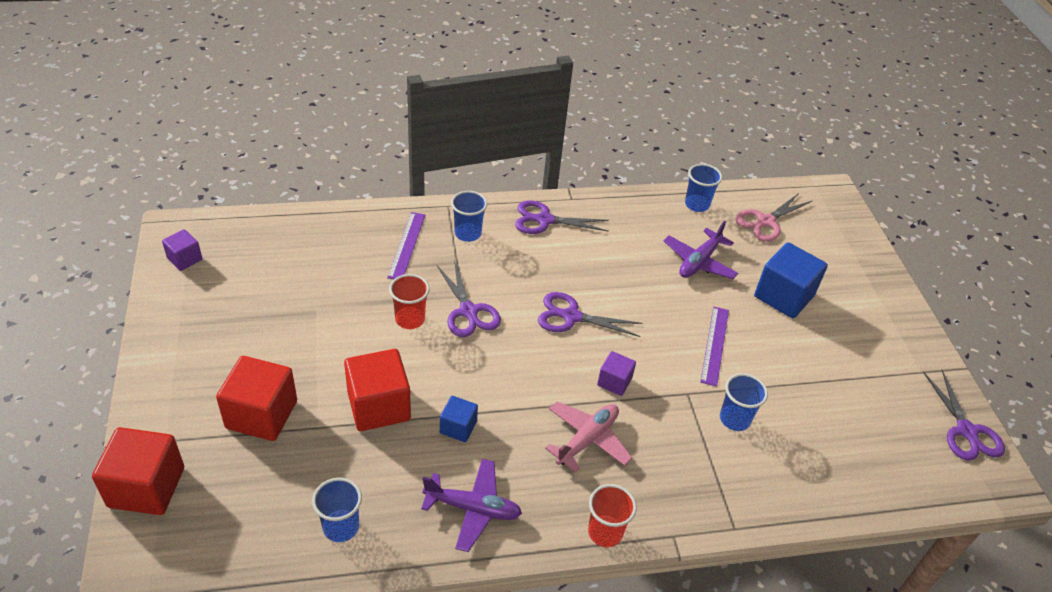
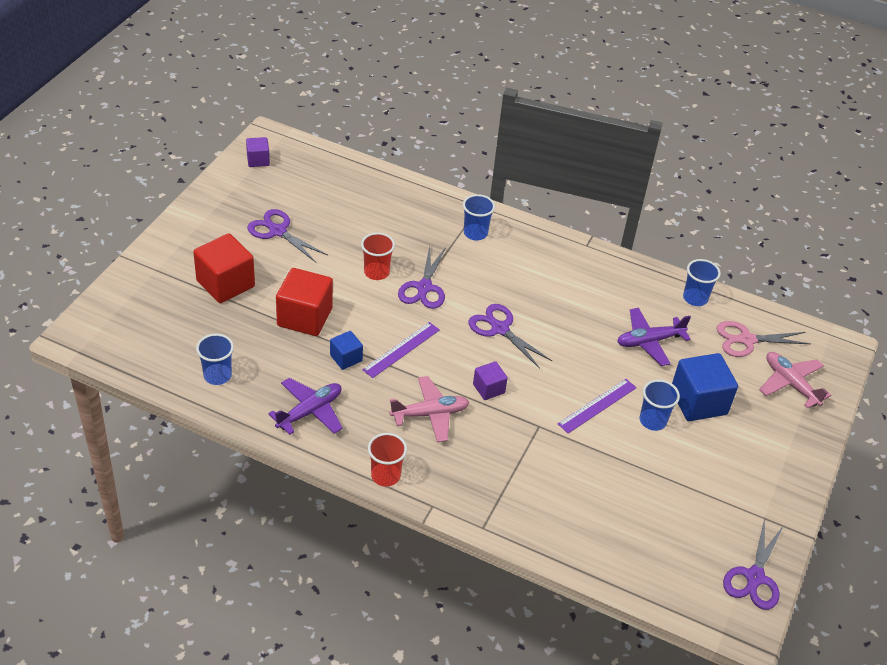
camera: 35 degrees right, 0 degrees up
(146, 487) = (124, 290): red cube -> none
(407, 245) = (420, 220): purple ruler -> purple ruler (401, 349)
(473, 508) = (310, 412): purple plane -> purple plane turned 90 degrees counterclockwise
(544, 220) = (547, 251): purple scissors -> purple scissors (278, 231)
(734, 419) = (558, 462): blue cup -> blue cup (652, 421)
(829, 243) = (790, 384): none -> pink plane

